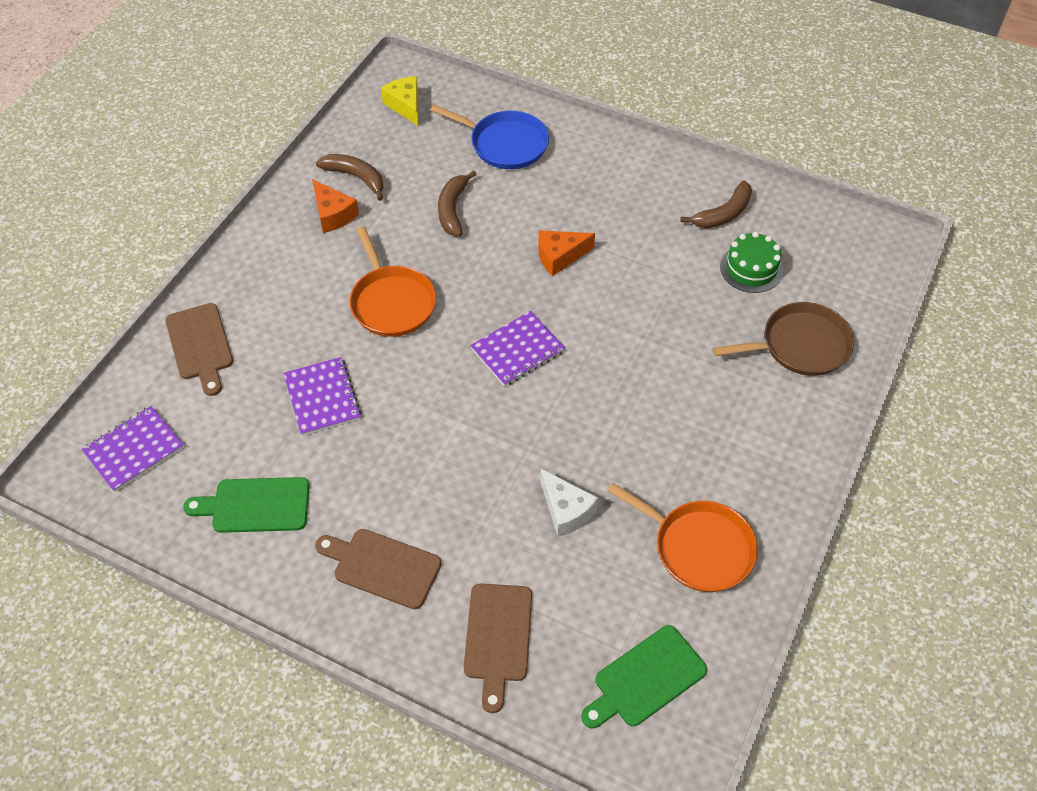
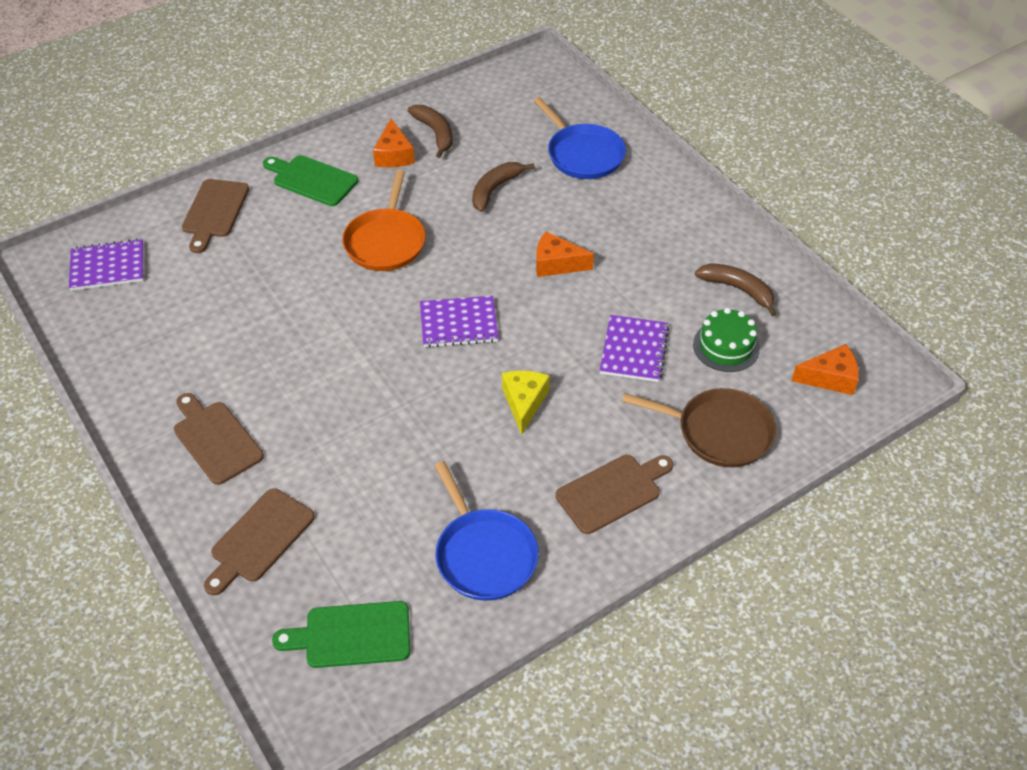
camera: 30 degrees right, 5 degrees down
(255, 505) = (160, 348): green cutting board -> green cutting board (312, 180)
(322, 398) = (273, 291): purple notebook -> purple notebook (634, 350)
(405, 105) = (522, 92): yellow cheese -> yellow cheese (524, 403)
(566, 510) = (395, 468): white cheese -> none
(699, 548) = (484, 555): orange pan -> blue pan
(723, 214) = (738, 289): brown banana -> brown banana turned 135 degrees counterclockwise
(758, 439) = (612, 492): none -> brown cutting board
(848, 259) = (830, 378): none -> orange cheese

